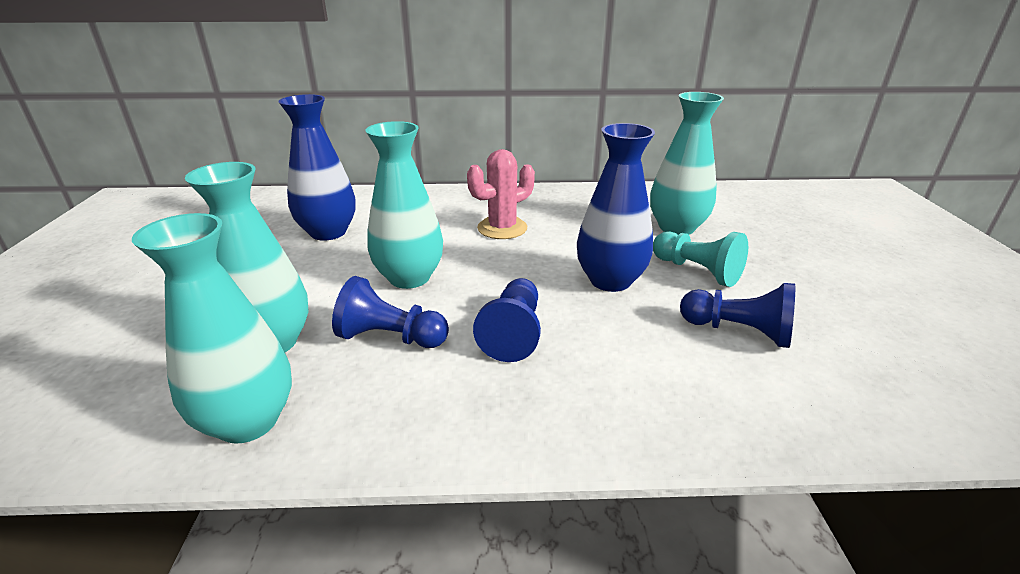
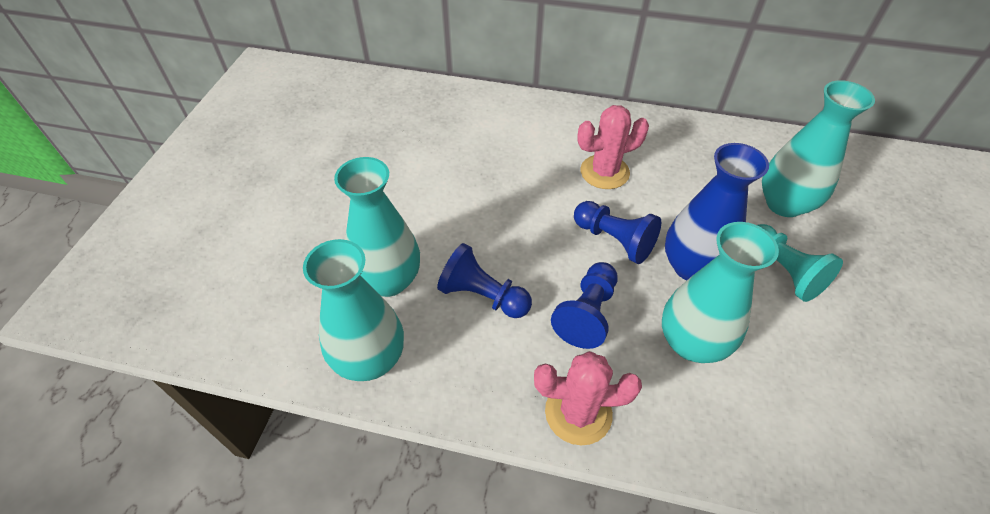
camera: 15 degrees right, 20 degrees up
(328, 232) = (441, 148): blue vase -> none
(409, 277) = (507, 225): turquoise vase -> turquoise vase (691, 342)
(527, 422) = (578, 413): none -> pink cactus
(738, 331) = (794, 357): blue pawn -> blue pawn (614, 240)

